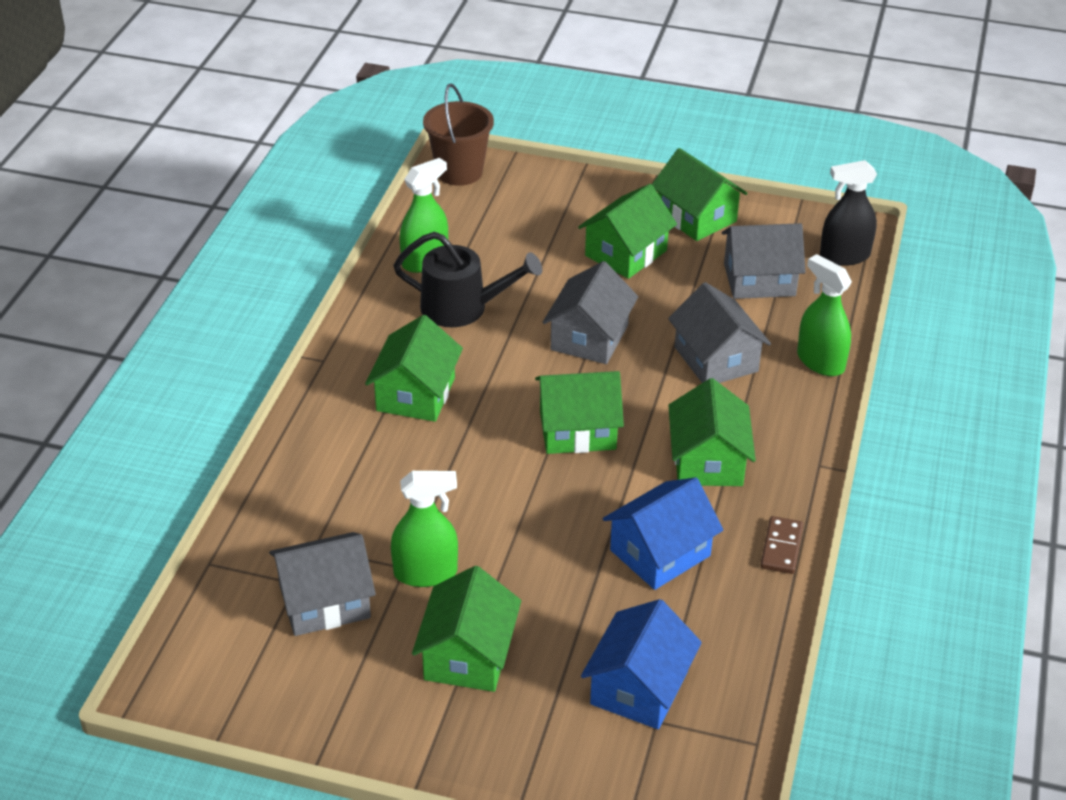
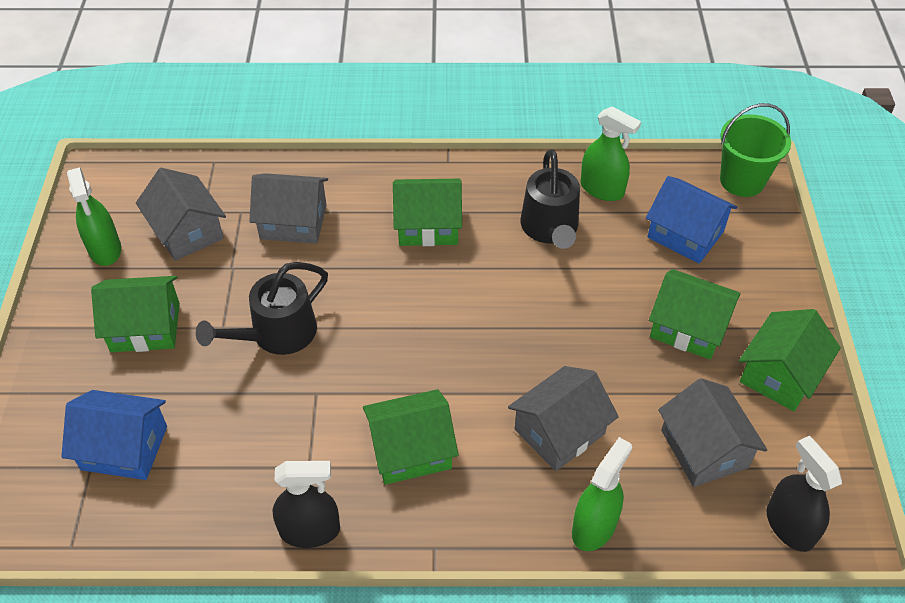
camera: 75 degrees right, 10 degrees up
(425, 573) = (227, 281): green spray bottle -> green spray bottle (105, 249)
(459, 172) = (742, 181): brown bucket -> green bucket
(523, 539) = (277, 334): none -> black watering can
(577, 430) = (420, 342): green house -> none
(589, 337) = (549, 325): grey house -> grey house (293, 222)
(660, 553) = (282, 433): blue house -> blue house (685, 234)
(781, 547) = (310, 530): brown domino -> black spray bottle

